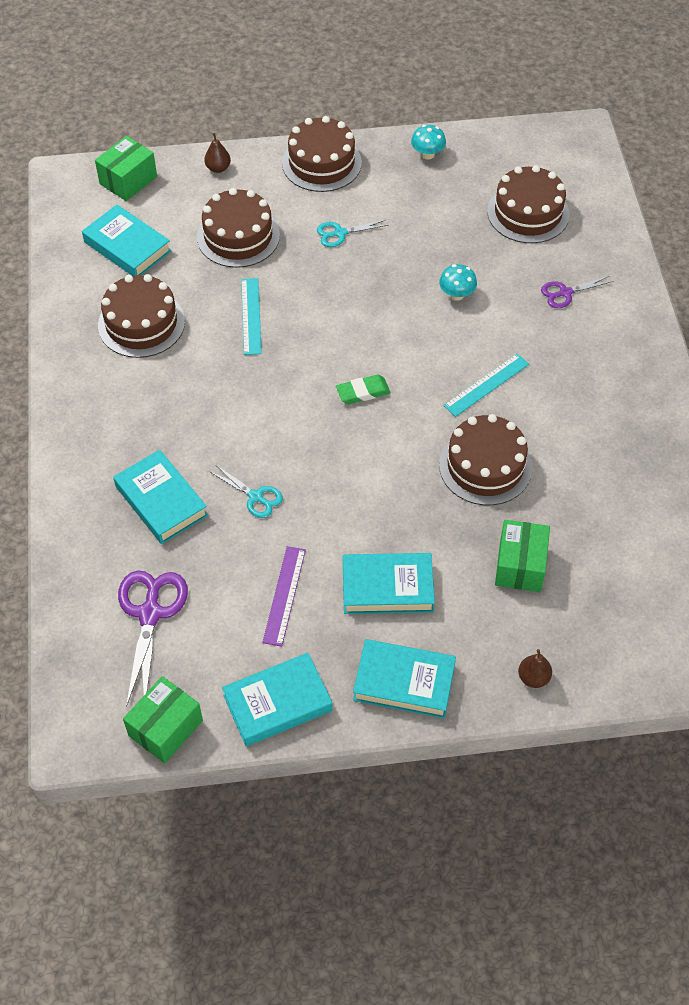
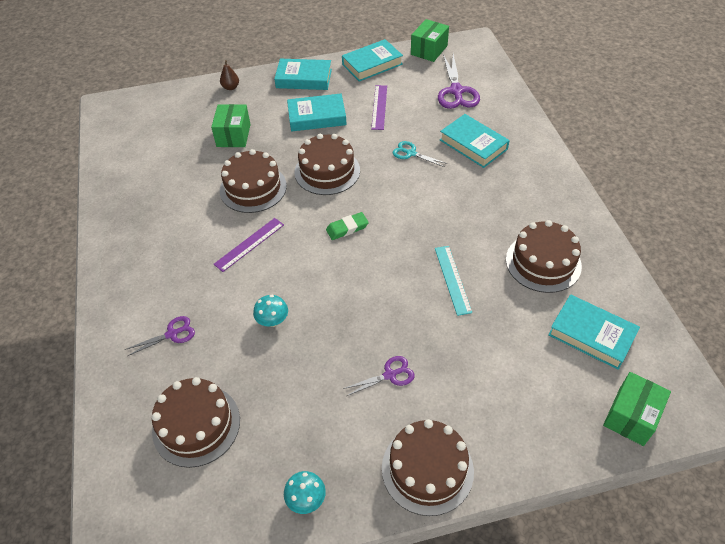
camera: 175 degrees right, 5 degrees down
(218, 168) = (541, 446): brown pear -> none
(238, 236) = (490, 359): brown cake -> brown cake (327, 171)
(340, 233) = (390, 375): turquoise scissors -> purple scissors
(486, 385) = (249, 244): turquoise ruler -> purple ruler

